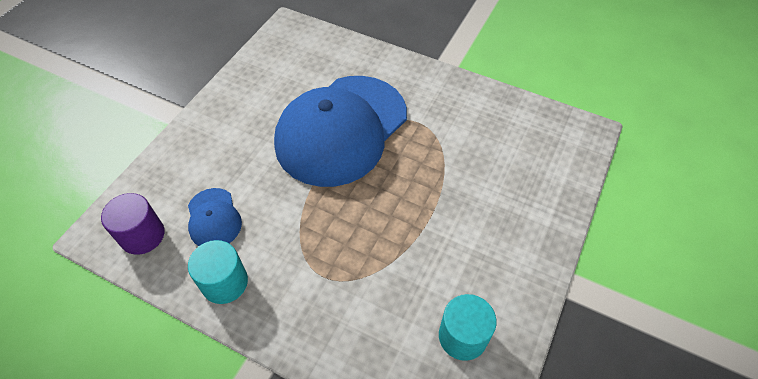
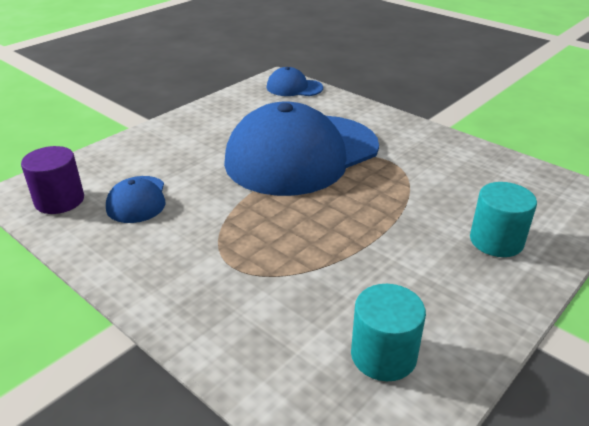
camera: 15 degrees right, 20 degrees down
(225, 282) = (121, 251): turquoise cylinder -> turquoise cylinder (496, 241)
(307, 37) = (294, 87): none -> blue cap

